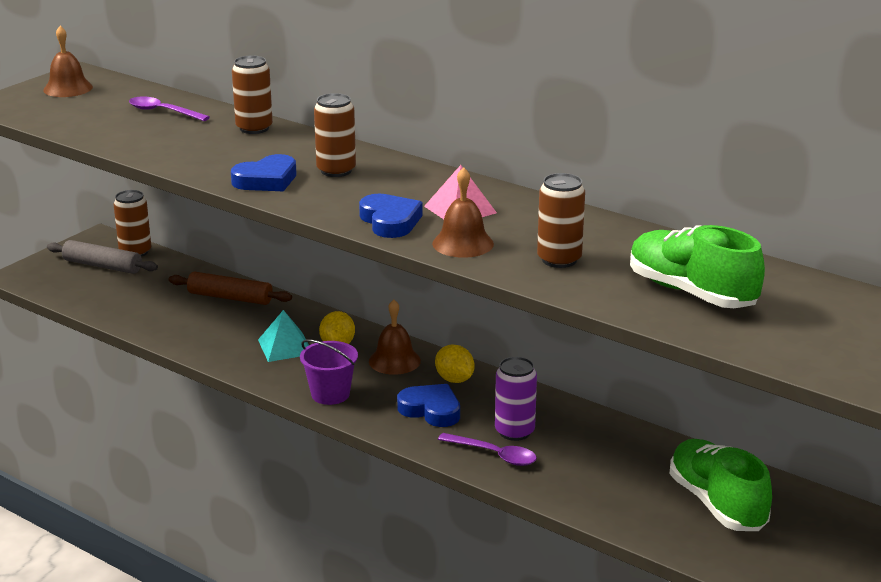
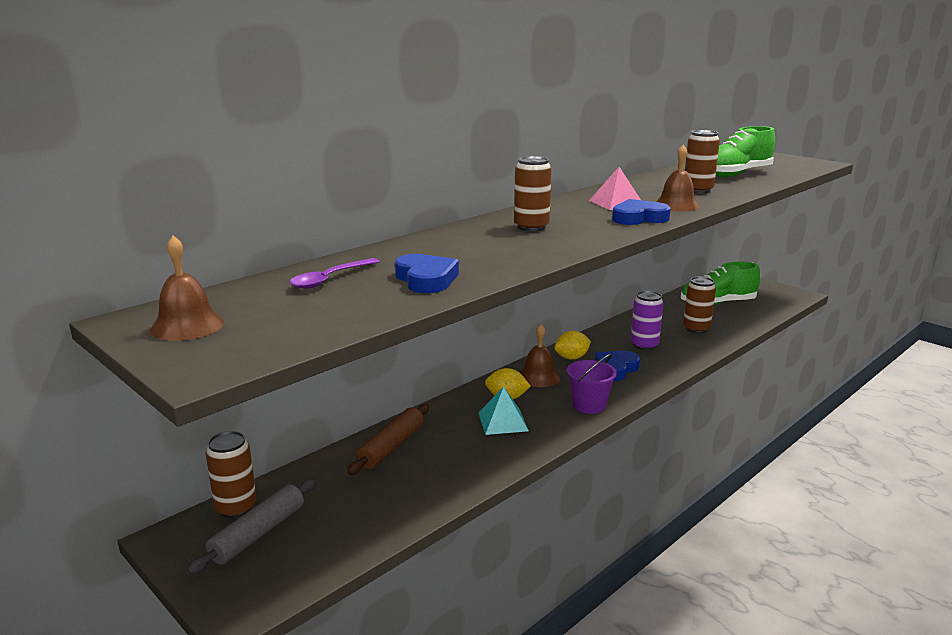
camera: 80 degrees left, 5 degrees down
(254, 128) = (411, 247): brown can -> brown can (696, 329)
(266, 180) = (547, 246): blue heart -> blue heart (426, 279)
(494, 455) = (674, 354): purple spoon -> none

